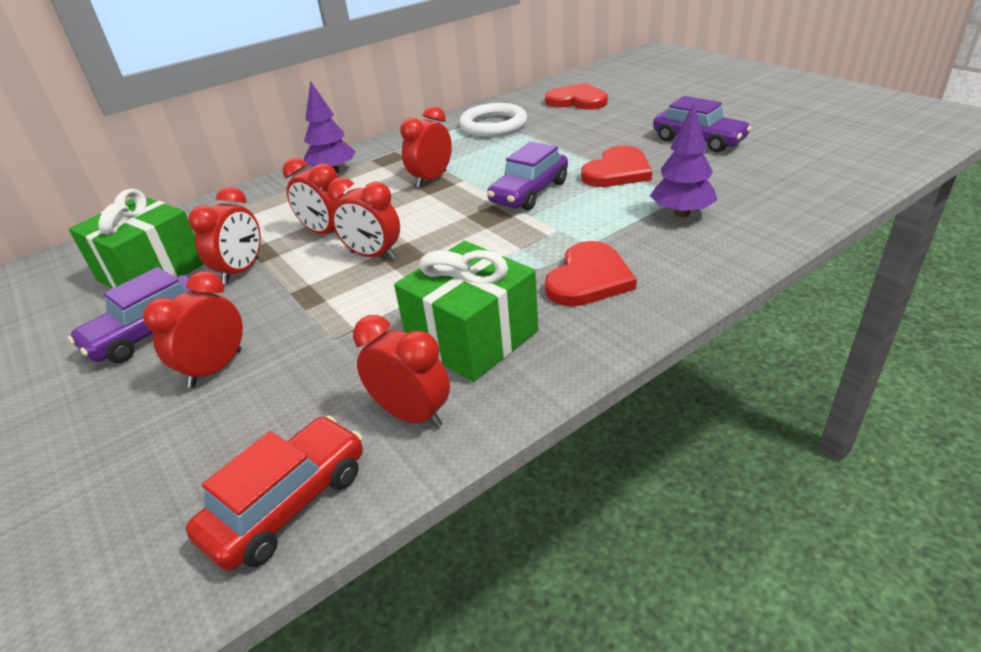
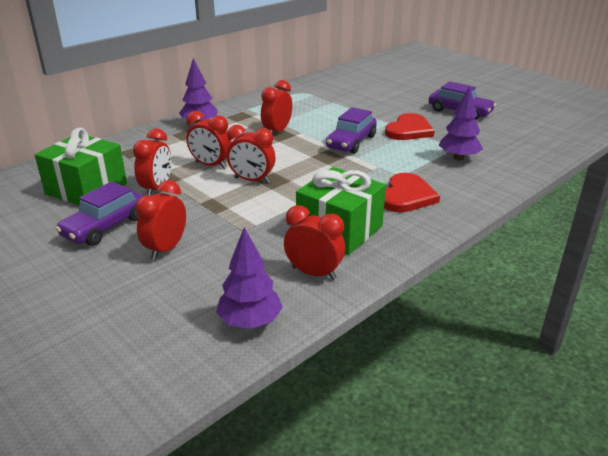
camera: 10 degrees left, 5 degrees down
(287, 503) = (250, 322): red car -> purple tree
(493, 125) = (311, 96): white ring -> none
(577, 100) = (368, 81): red heart -> none

